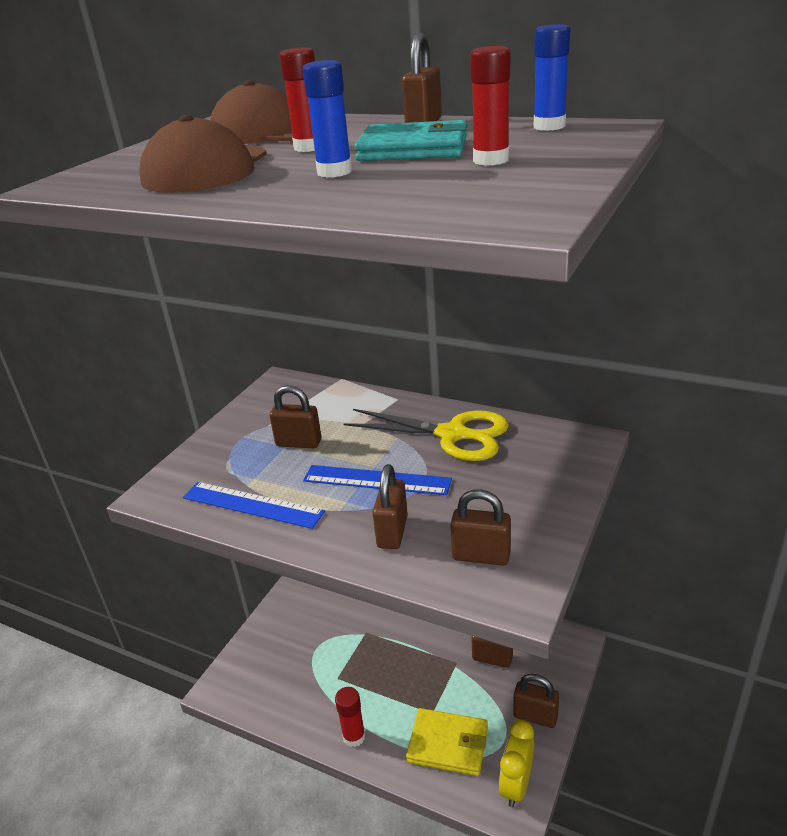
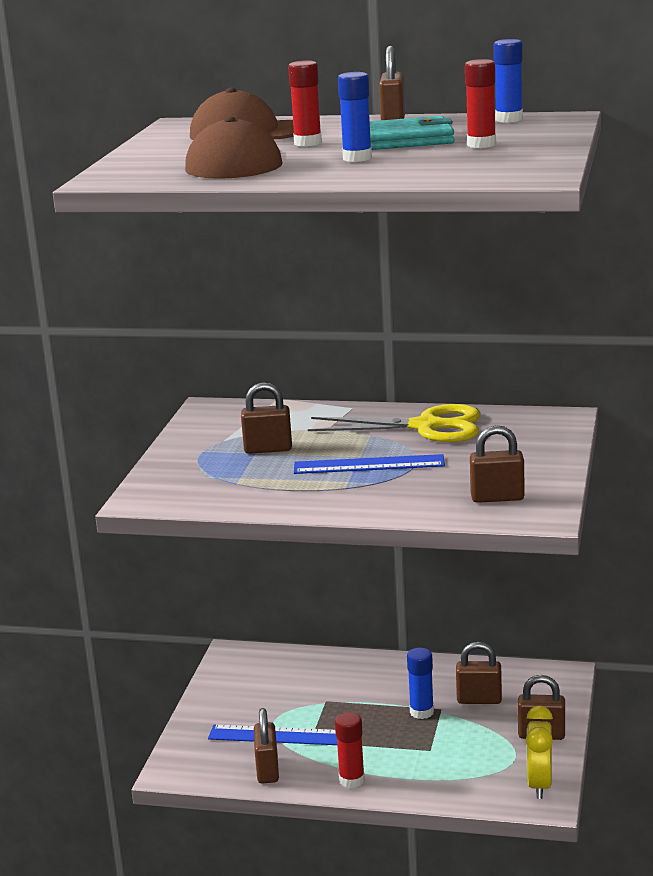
camera: 15 degrees left, 10 degrees down
(252, 504) = (253, 494): blue ruler -> blue ruler (278, 735)
(392, 532) = (406, 494): brown padlock -> brown padlock (267, 770)
(439, 663) = (421, 712): none -> blue glue stick
(448, 744) = (457, 769): yellow wallet -> none

